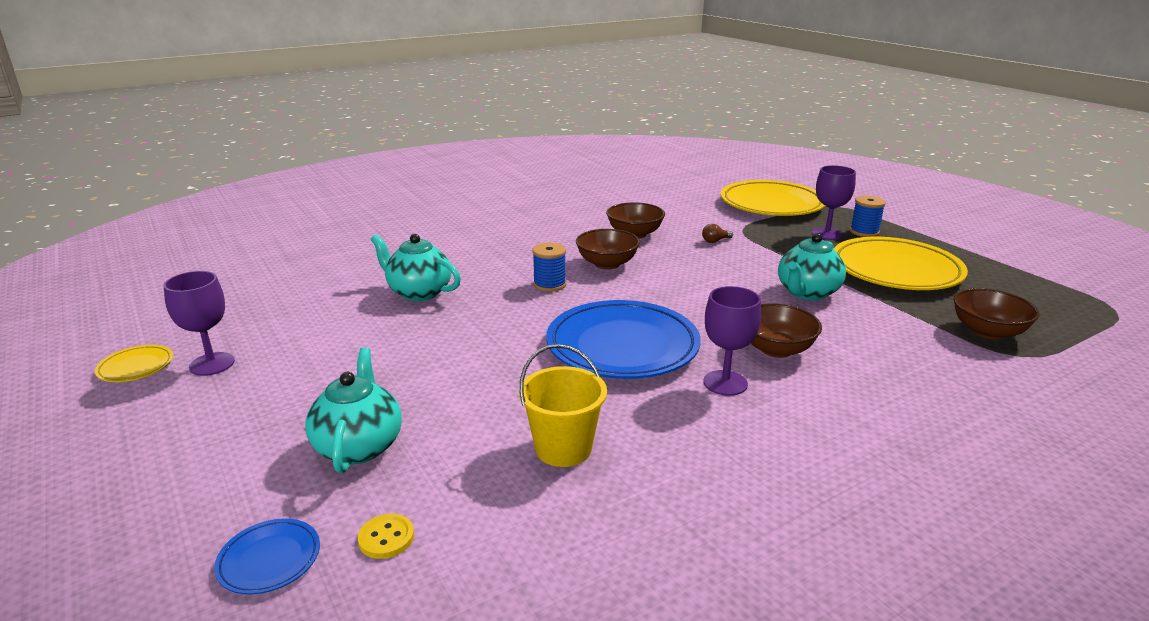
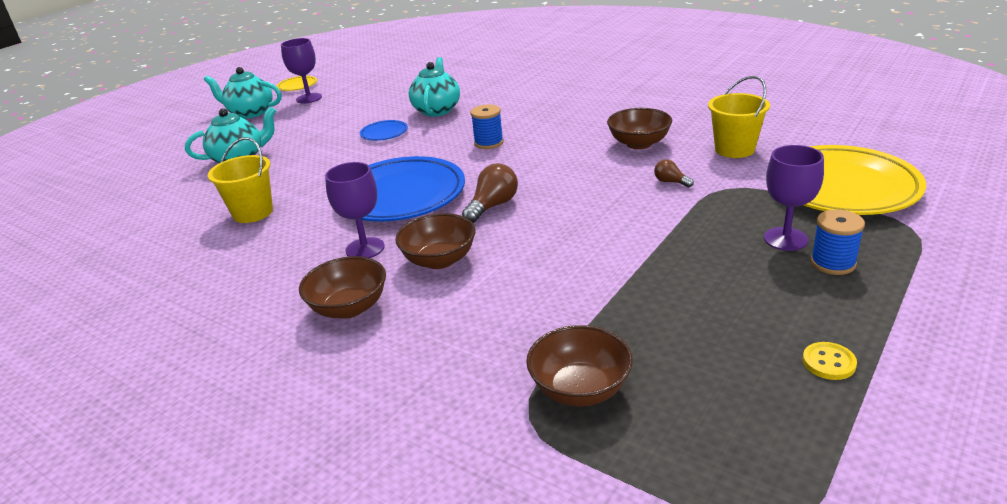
camera: 70 degrees right, 5 degrees up
(269, 560) = (143, 174): blue plate -> blue plate (384, 133)
(386, 538) = (160, 192): yellow button -> yellow button (828, 362)
(607, 264) = (553, 151): brown bowl -> brown bowl (349, 308)
(683, 212) = (734, 149): none -> yellow bucket
(691, 308) = (493, 206): none -> brown light bulb
(807, 293) = (583, 255): turquoise teapot -> turquoise teapot (250, 113)
(895, 271) = (713, 302): yellow plate -> none

